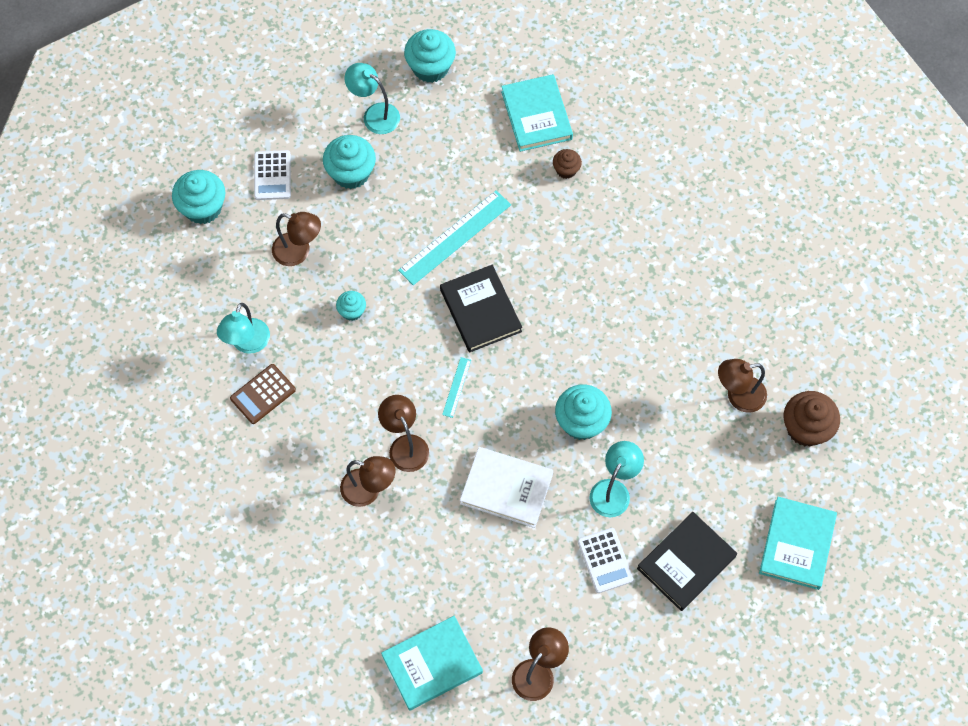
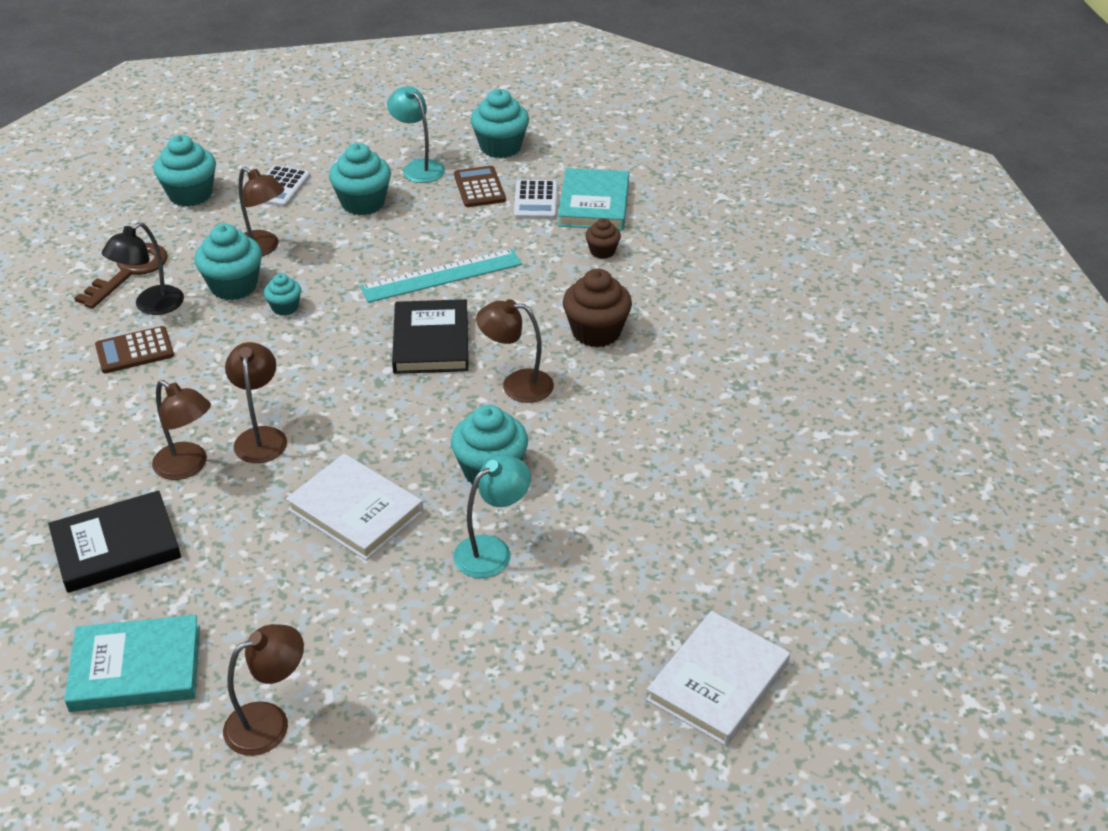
camera: 20 degrees right, 25 degrees down
(207, 312) = (129, 272): none -> brown key
(247, 344) = (151, 306): turquoise lamp -> black lamp
(299, 301) = (233, 286): none -> turquoise cupcake
(436, 124) = (479, 187): none -> brown calculator
(456, 387) = (358, 400): turquoise ruler -> none
(605, 560) = (437, 622): white calculator -> white calculator (536, 201)
(686, 562) = (548, 656): black book -> black book (116, 546)
(738, 396) = (709, 499): brown lamp -> brown lamp (516, 385)
(797, 544) = (717, 682): turquoise book -> white book
(806, 428) = (788, 556): brown cupcake -> brown cupcake (596, 332)

